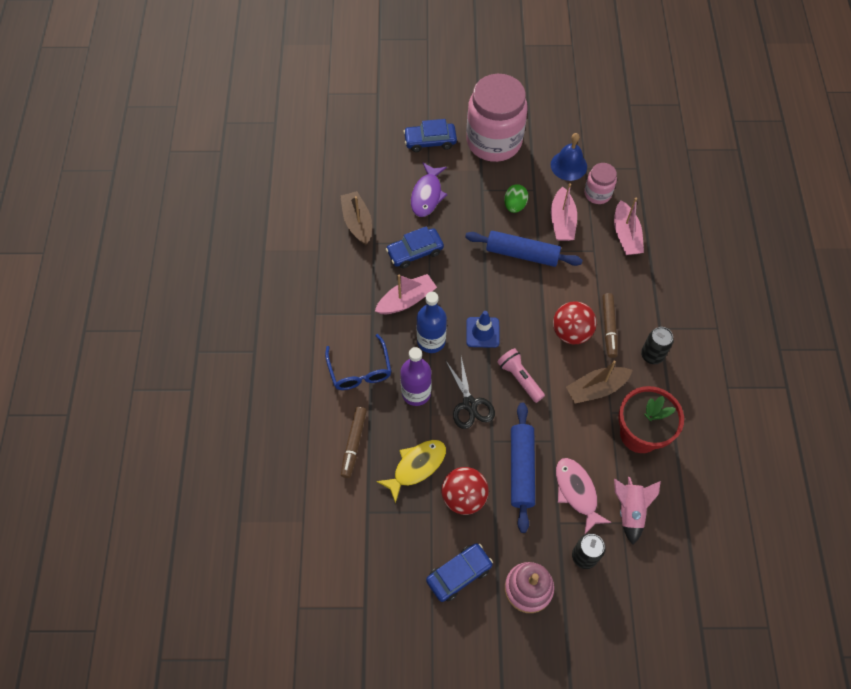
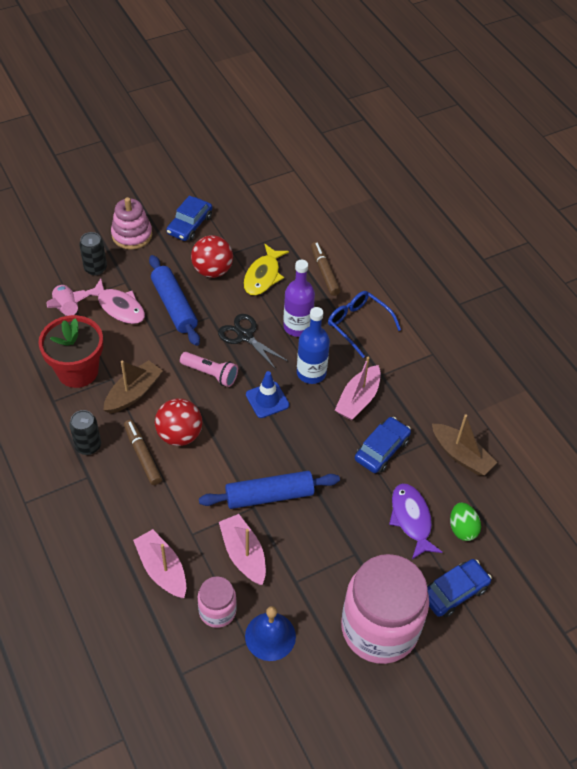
camera: 150 degrees right, 10 degrees down
(514, 205) = (307, 550): green egg -> green egg (462, 529)

